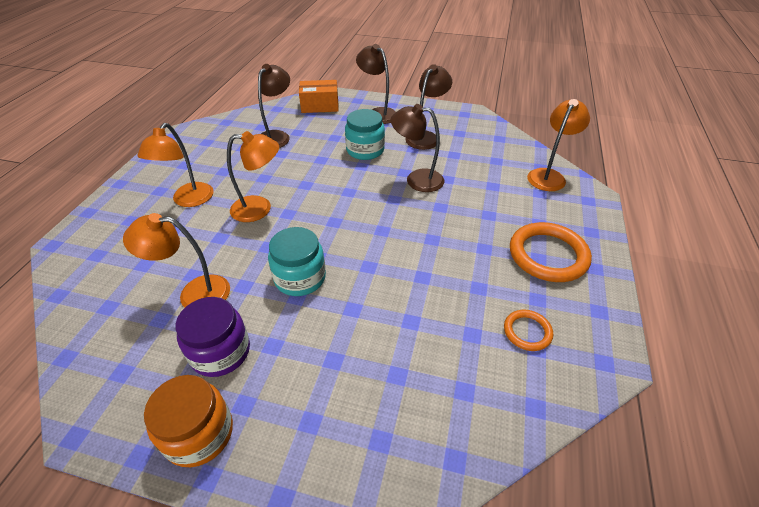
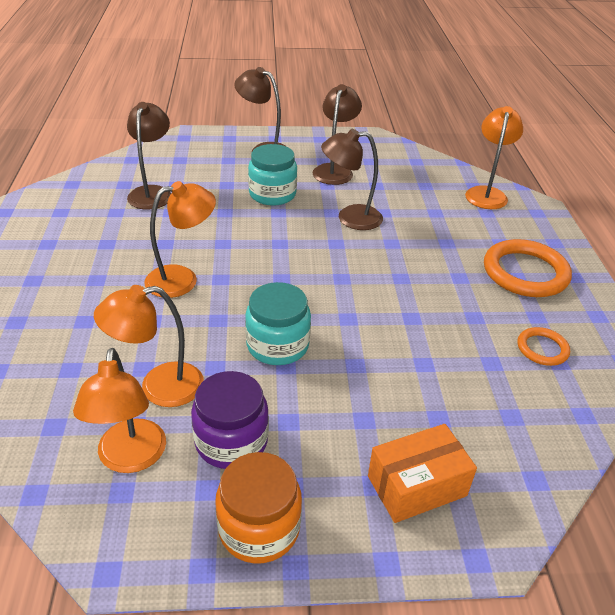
camera: 20 degrees left, 5 degrees down
(189, 200) = (82, 285): orange lamp -> orange lamp (130, 458)
(320, 106) = (186, 150): orange box -> orange box (417, 486)

